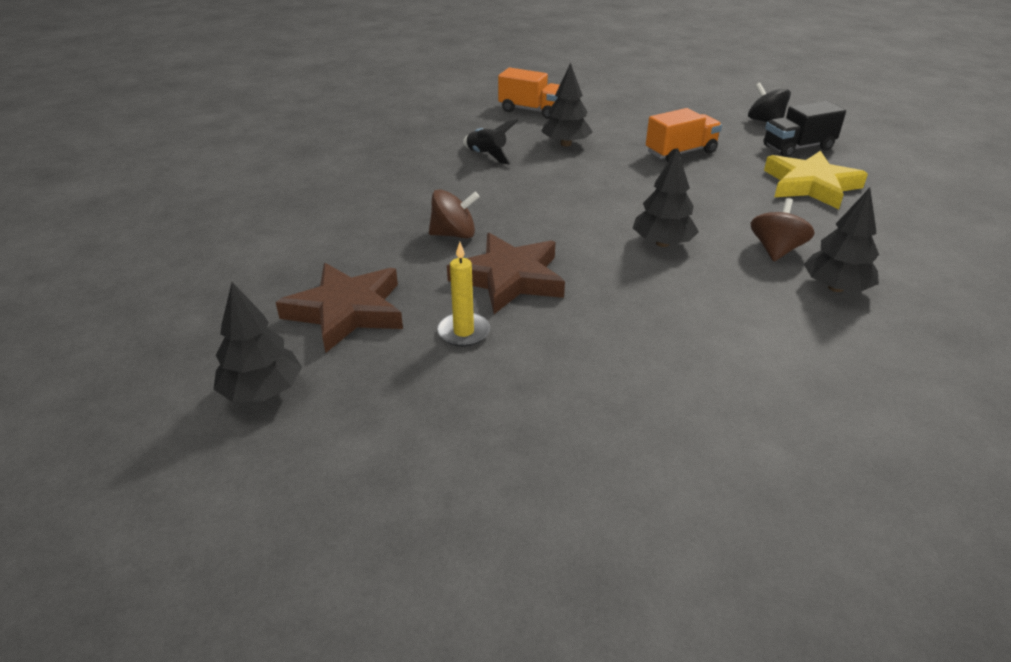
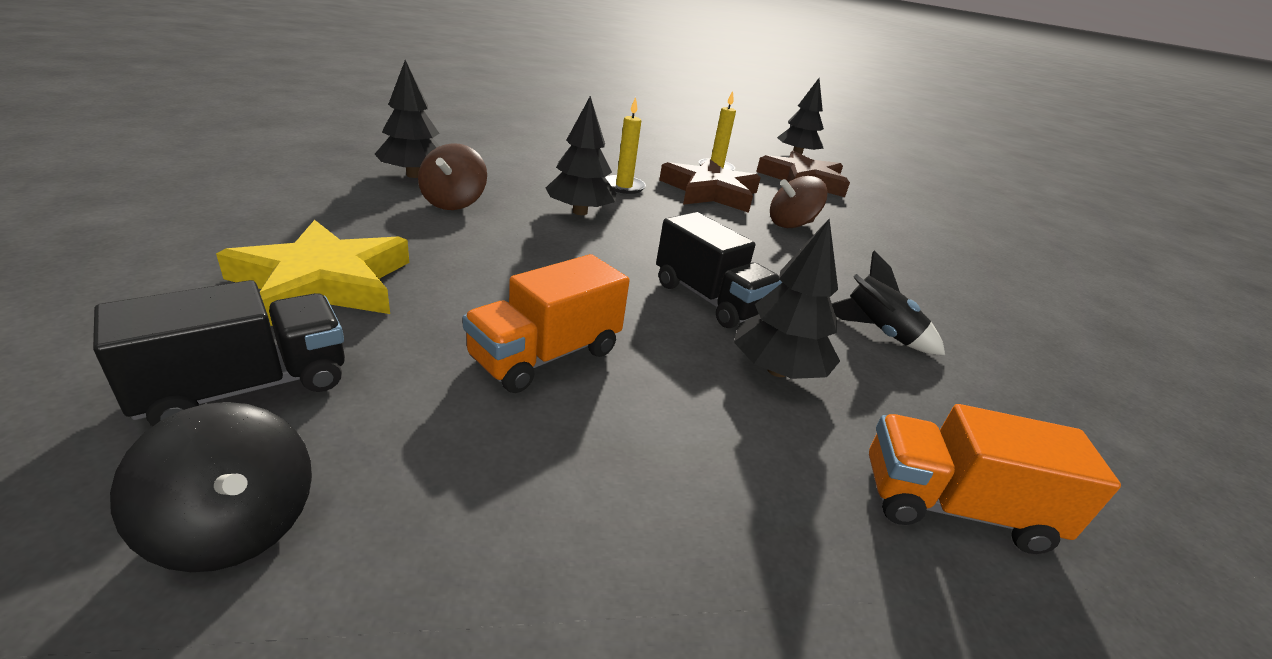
camera: 160 degrees right, 5 degrees down
(582, 174) = (709, 299): none -> black truck
(611, 282) = (624, 186): none -> yellow candle

